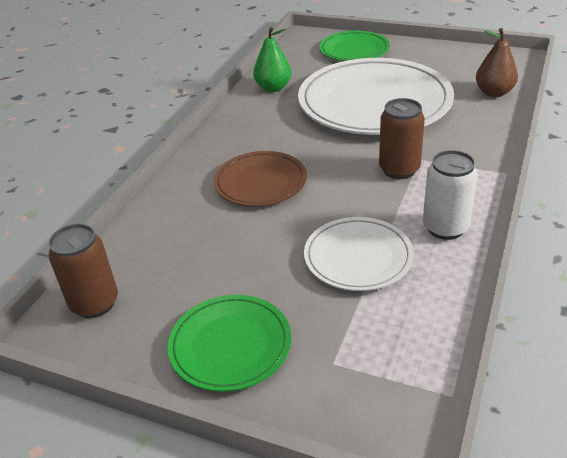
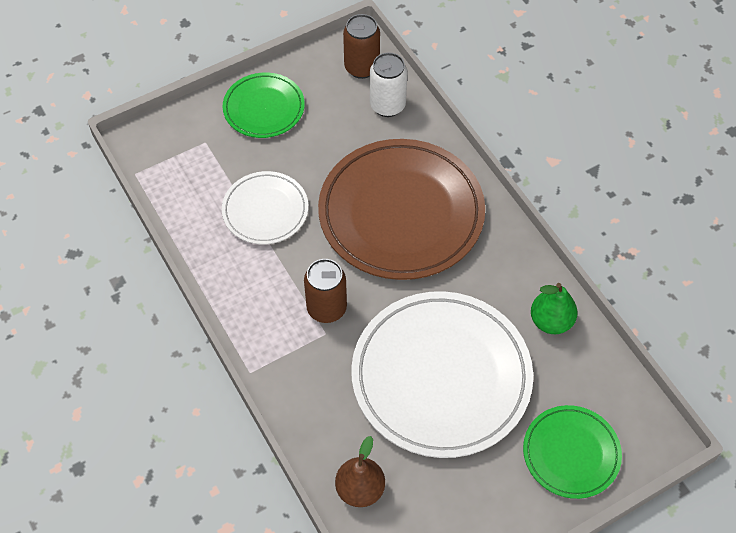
camera: 125 degrees right, 20 degrees up
(260, 182) = (401, 213): brown plate -> brown plate, size x1.91
(445, 228) = (239, 278): white can -> white can (387, 105)

